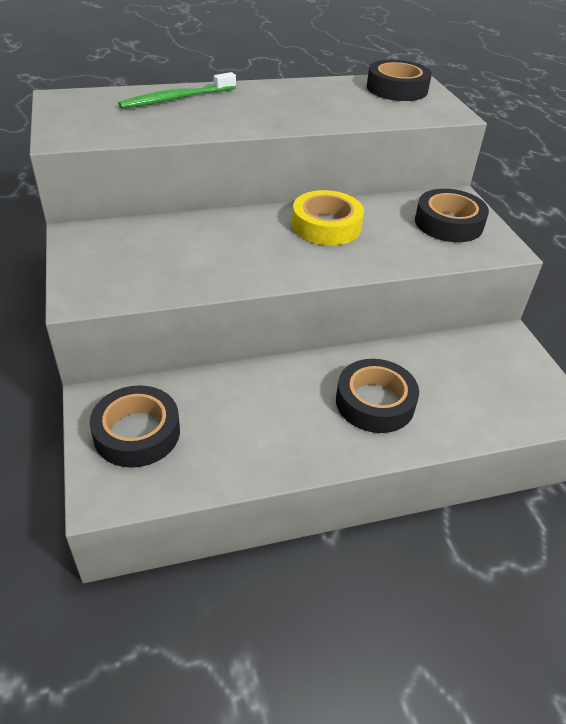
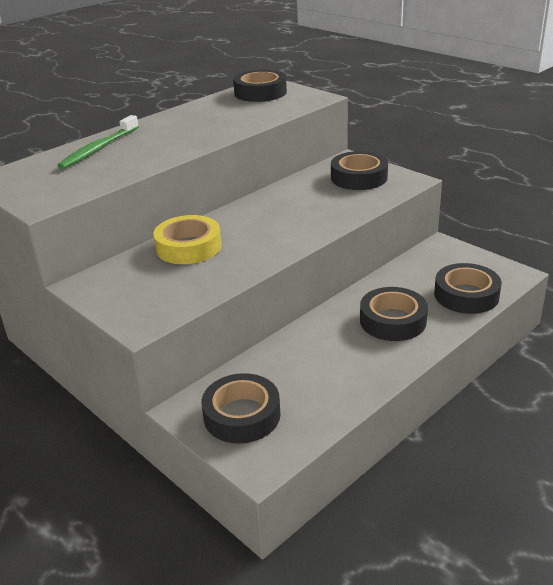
camera: 25 degrees left, 10 degrees down
(326, 226) = (275, 209): yellow tape -> yellow tape (188, 247)
(484, 410) = (466, 295): none -> black tape

